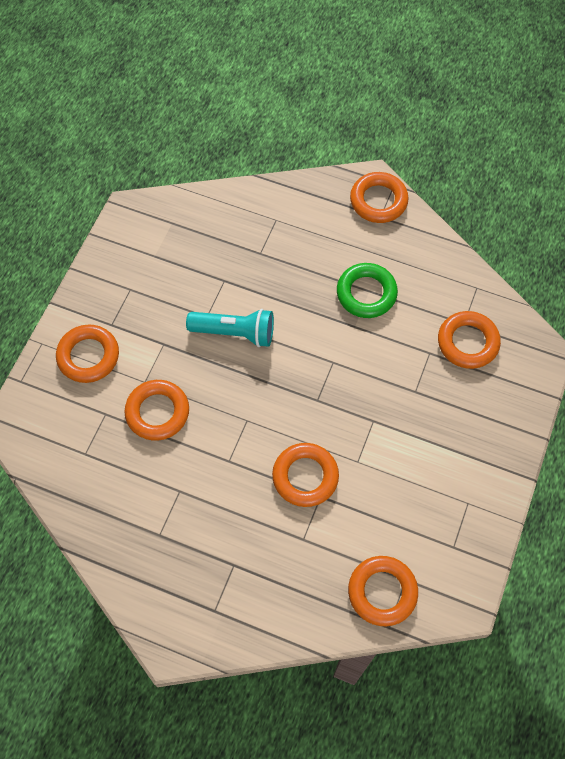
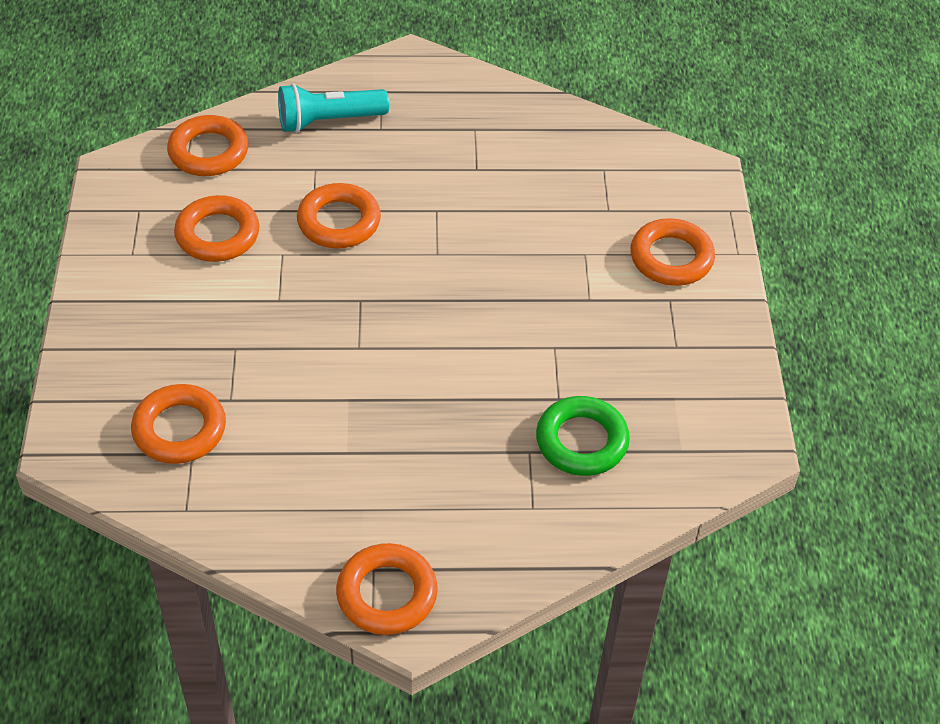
camera: 155 degrees right, 15 degrees down
(157, 412) = (548, 229): orange ring -> orange ring (217, 234)
(235, 333) = (506, 340): turquoise flashlight -> turquoise flashlight (328, 121)
(366, 293) = (349, 447): green ring -> green ring (581, 441)

